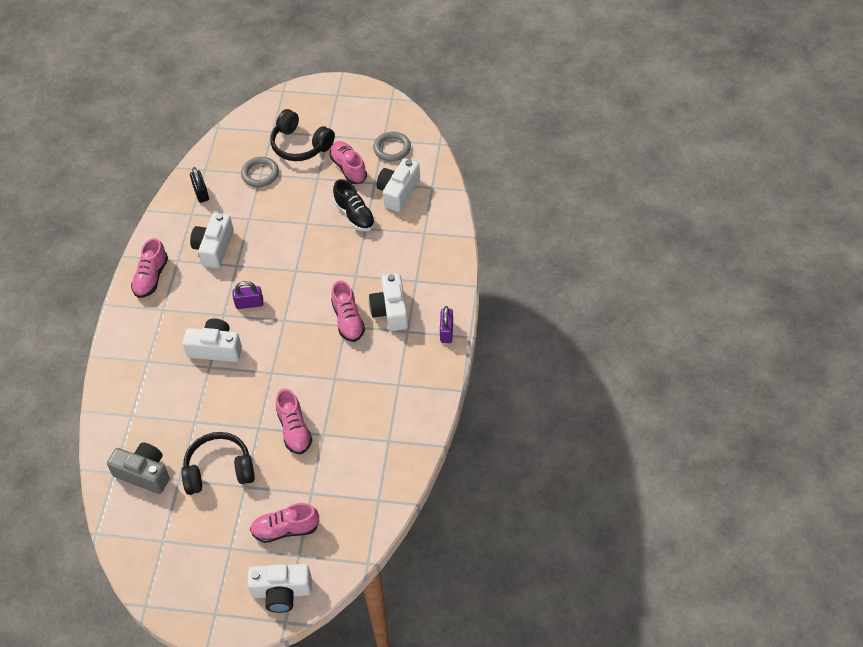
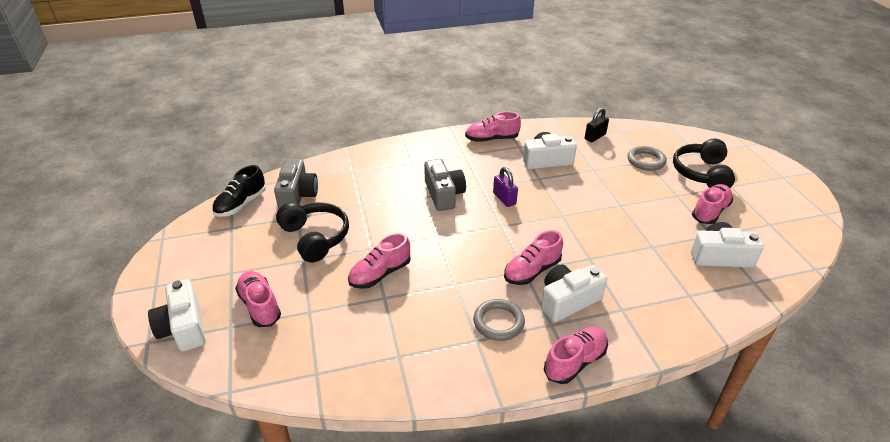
camera: 65 degrees right, 15 degrees down
(215, 349) = (444, 194): white camera -> grey camera
(354, 215) = (660, 234): black shoe -> black shoe (241, 204)
(392, 148) = (767, 234): grey ring -> grey ring (498, 322)
(446, 332) = (575, 362): purple padlock -> pink shoe

